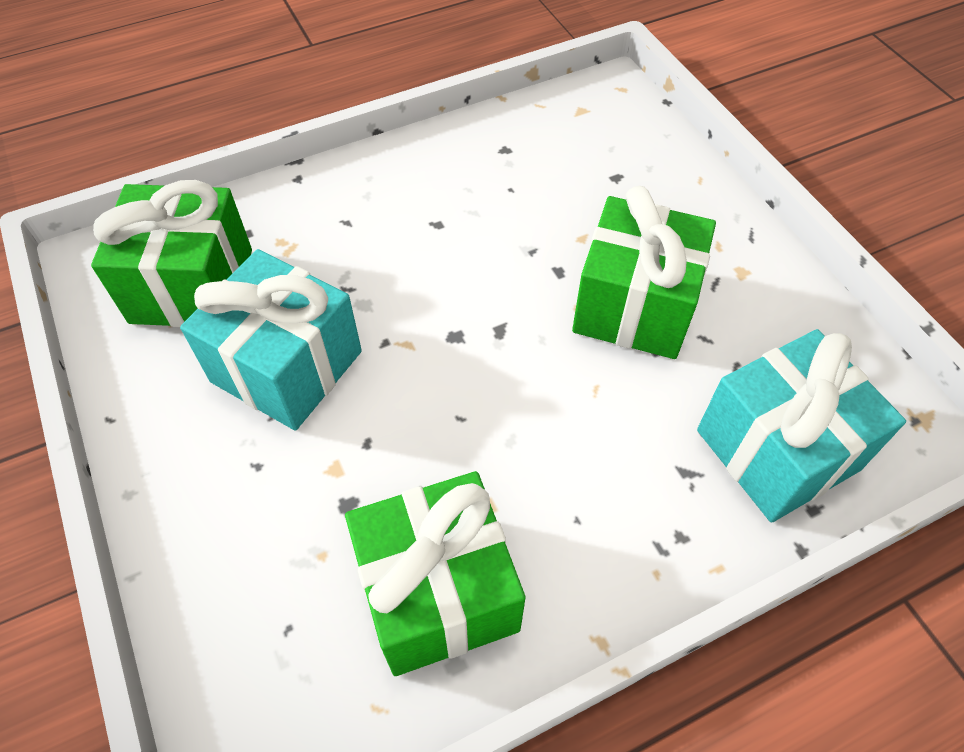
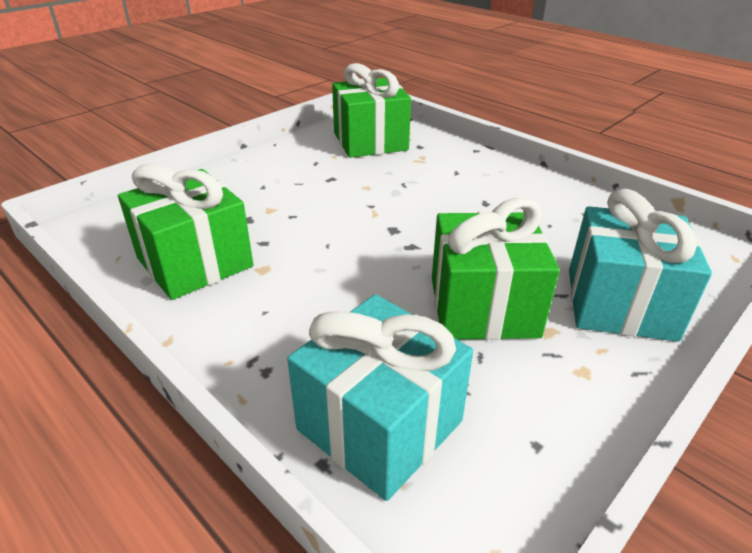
camera: 70 degrees right, 20 degrees down
(287, 366) = (333, 179): turquoise gift -> turquoise gift (620, 304)

